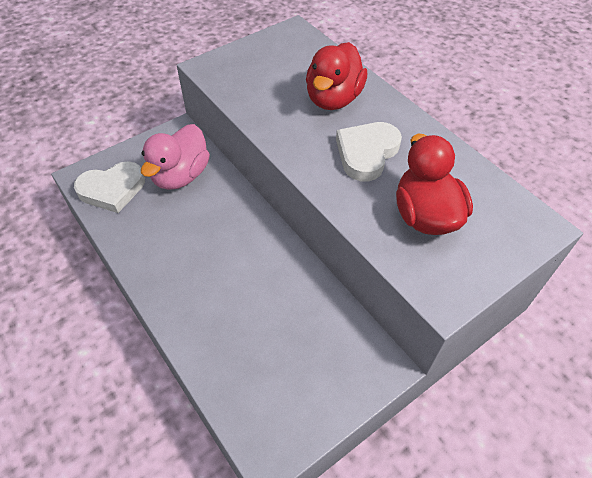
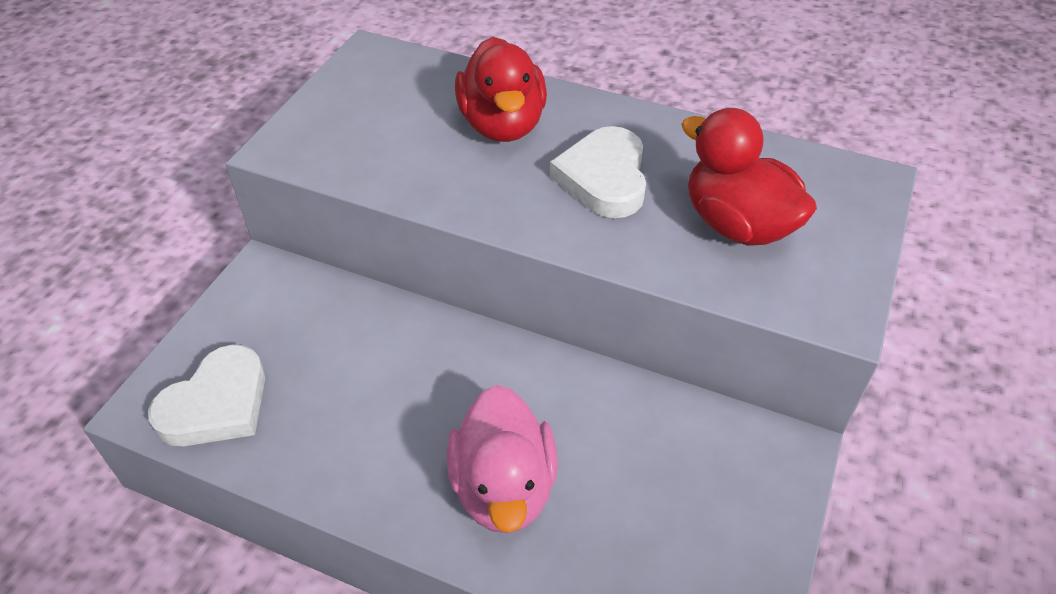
camera: 30 degrees left, 5 degrees down
(180, 175) = (315, 333): pink duck -> pink duck (503, 487)

